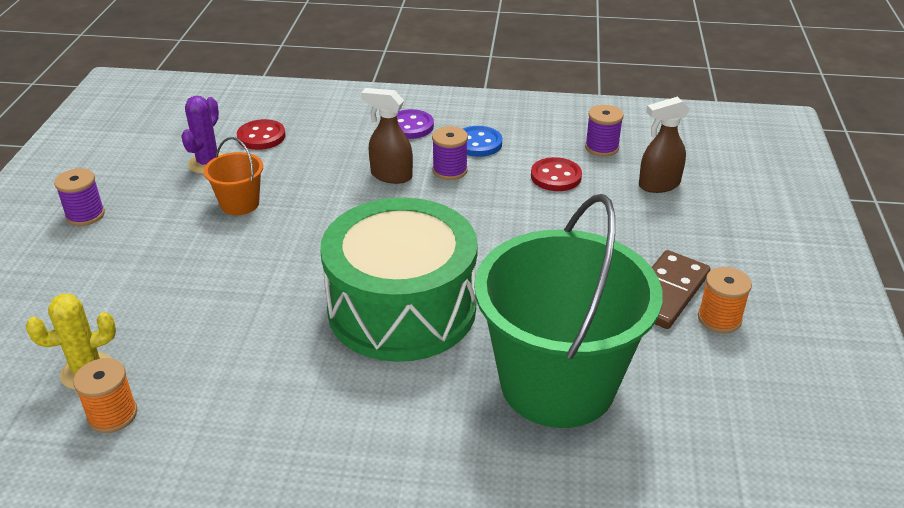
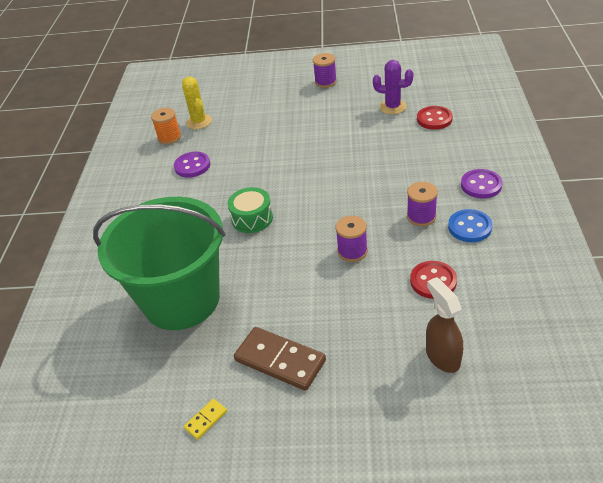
camera: 90 degrees right, 5 degrees up
(229, 378) = (192, 166): none -> purple button
(240, 204) = (350, 130): orange bucket -> none
(391, 175) = (403, 187): brown spray bottle -> none
(402, 308) = (252, 218): green drum -> green drum, size x0.43
(601, 147) = (496, 311): purple spool -> purple spool (352, 251)
(719, 319) = (249, 396): orange spool -> none
(756, 356) = (206, 420): none -> yellow domino

